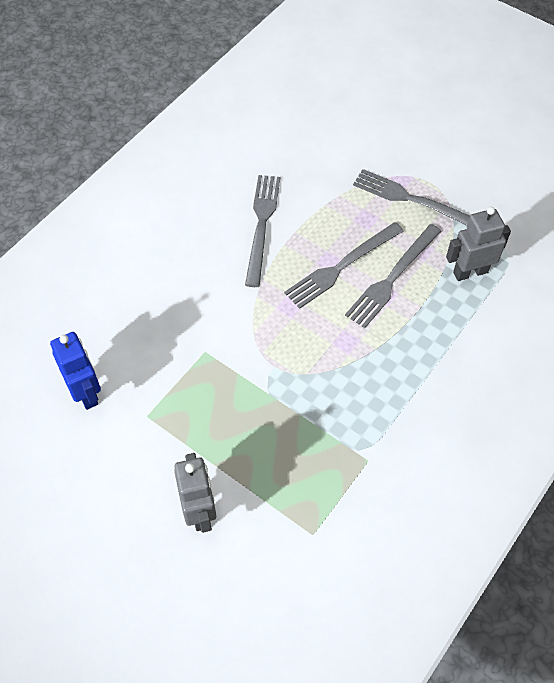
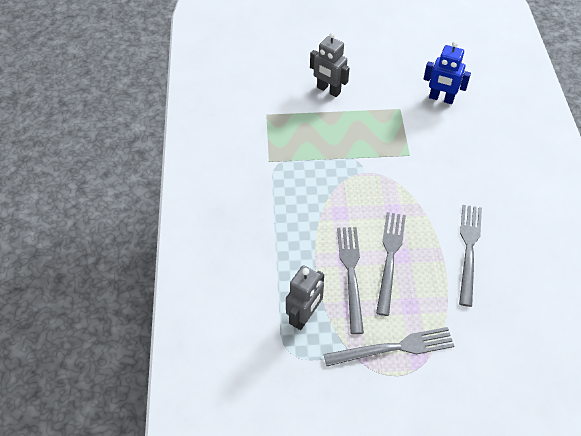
camera: 140 degrees right, 5 degrees down
(261, 225) = (469, 250): grey fork -> grey fork turned 135 degrees counterclockwise

